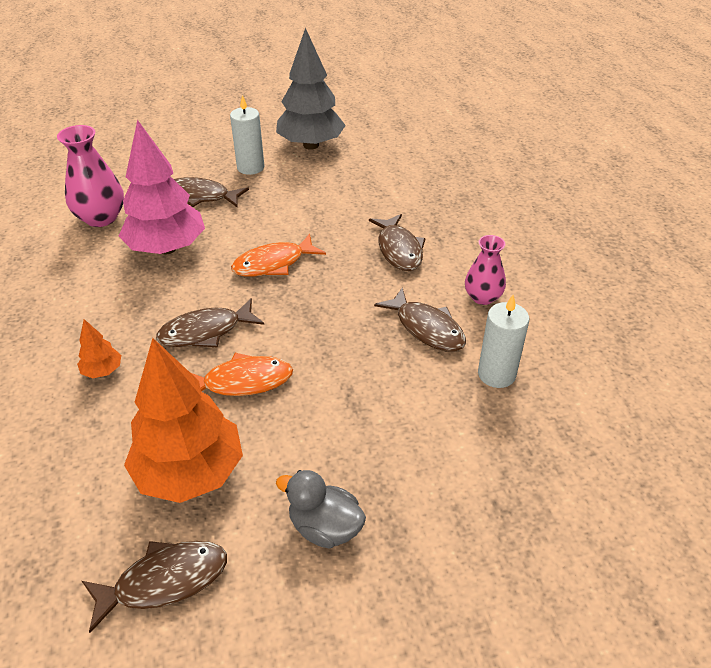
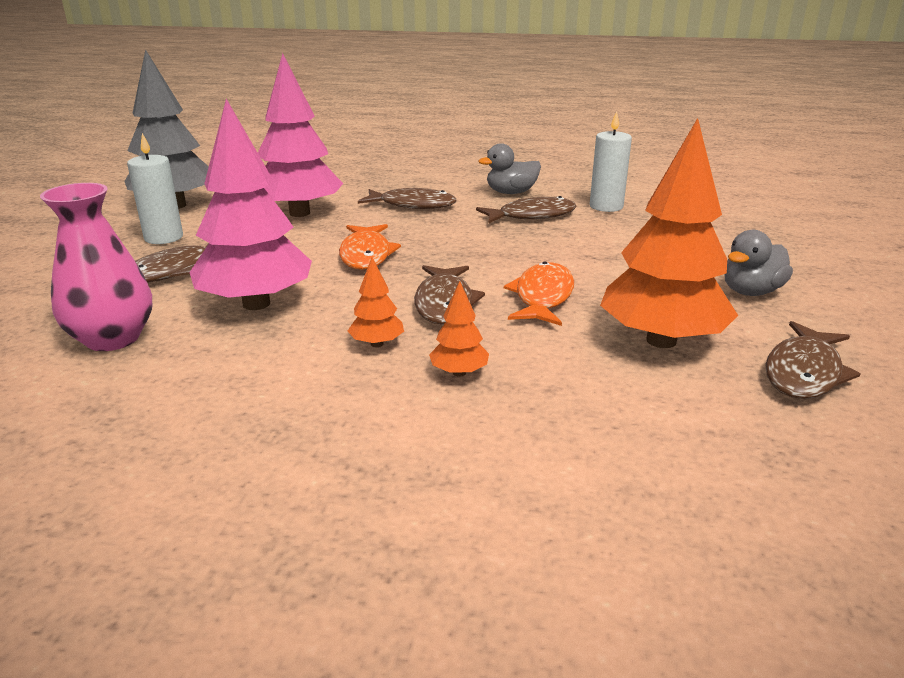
camera: 65 degrees left, 15 degrees down
(130, 320) = (377, 344): none -> orange tree
(164, 581) = (804, 372): brown fish -> brown fish turned 150 degrees counterclockwise
(336, 201) = (299, 213): none -> pink tree
(482, 297) = (511, 193): pink vase -> grey duck

